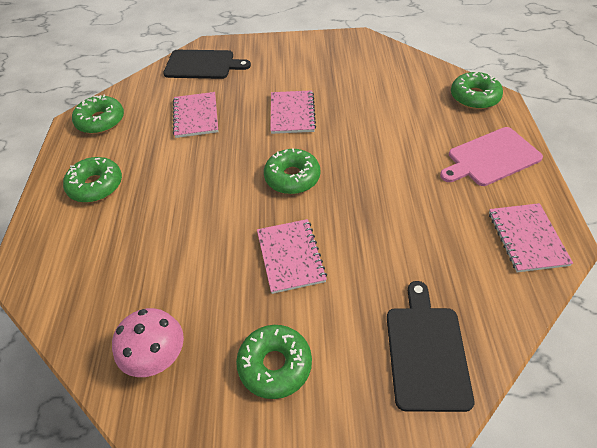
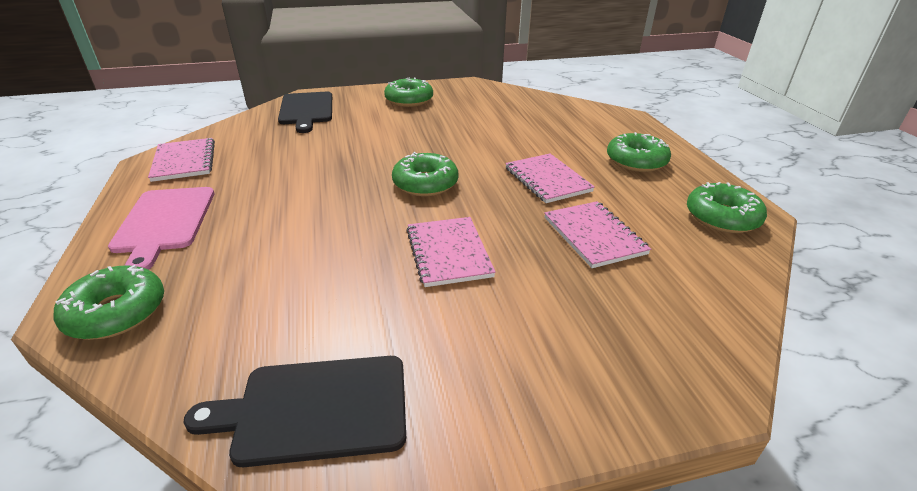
camera: 165 degrees right, 15 degrees down
(157, 356) = (487, 97): pink mushroom -> none
(202, 65) = (672, 332): black cutting board -> black cutting board (315, 409)
(290, 256) = (411, 136): pink notebook -> pink notebook (547, 180)
(491, 158) = (165, 222): pink cutting board -> pink cutting board turned 120 degrees clockwise

